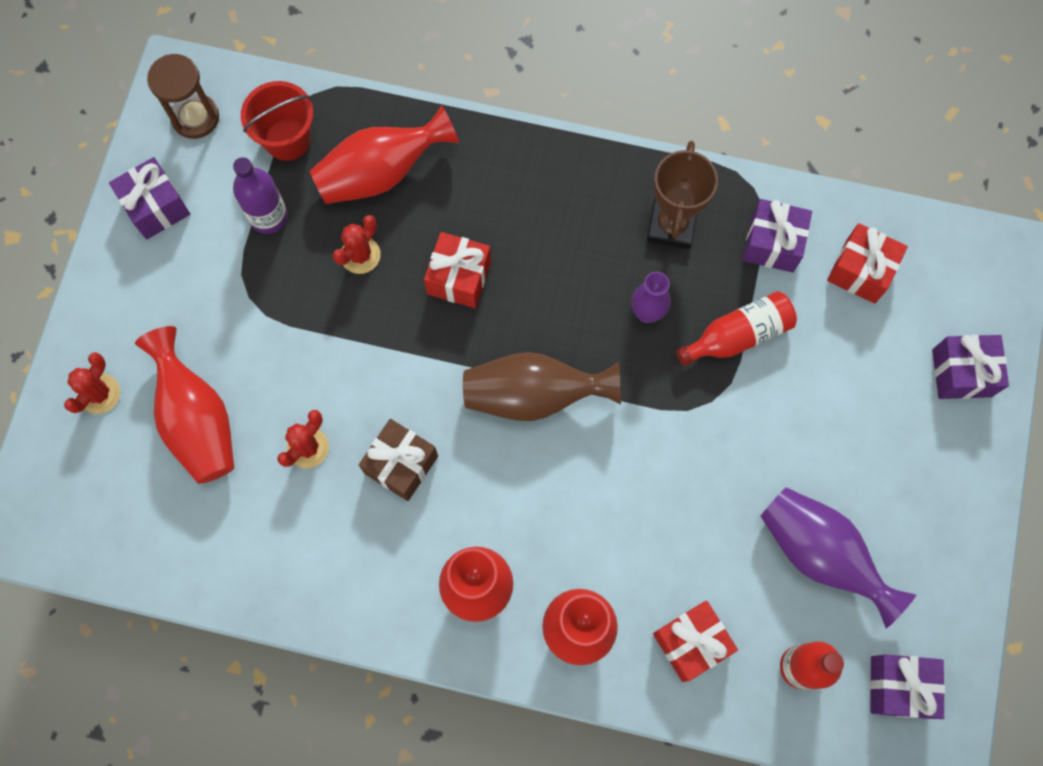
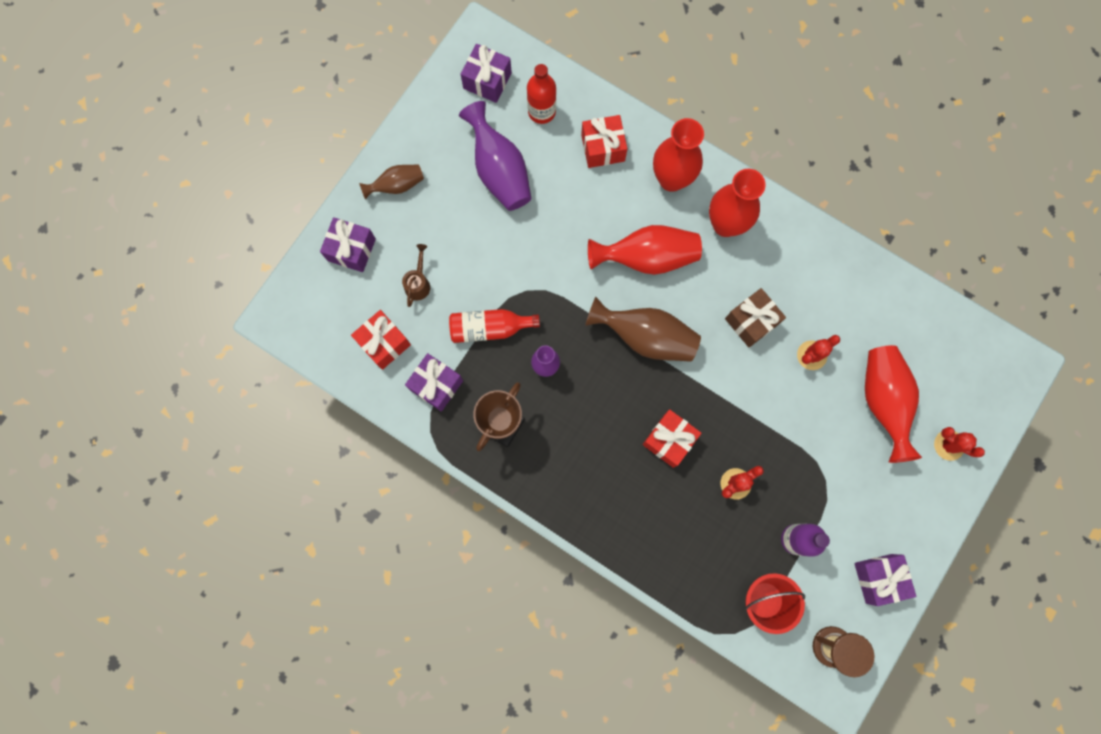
camera: 160 degrees left, 5 degrees up
(99, 394) = (949, 445): red cactus -> red cactus turned 75 degrees clockwise
(381, 173) = (700, 545): red vase -> red vase (647, 257)
(854, 360) = (418, 283): none -> brown watering can
(947, 481) = (397, 185): none -> brown vase

